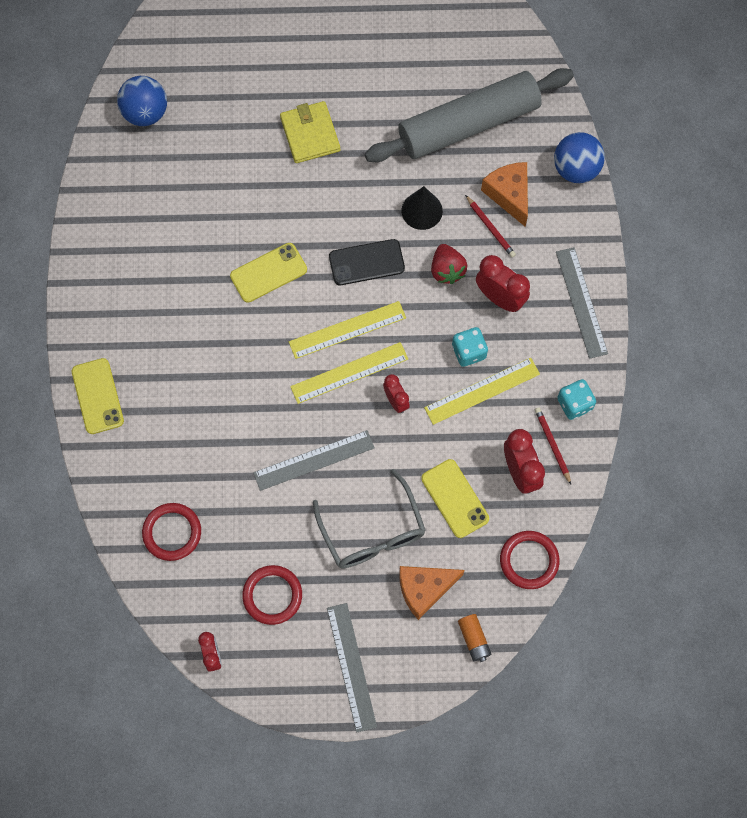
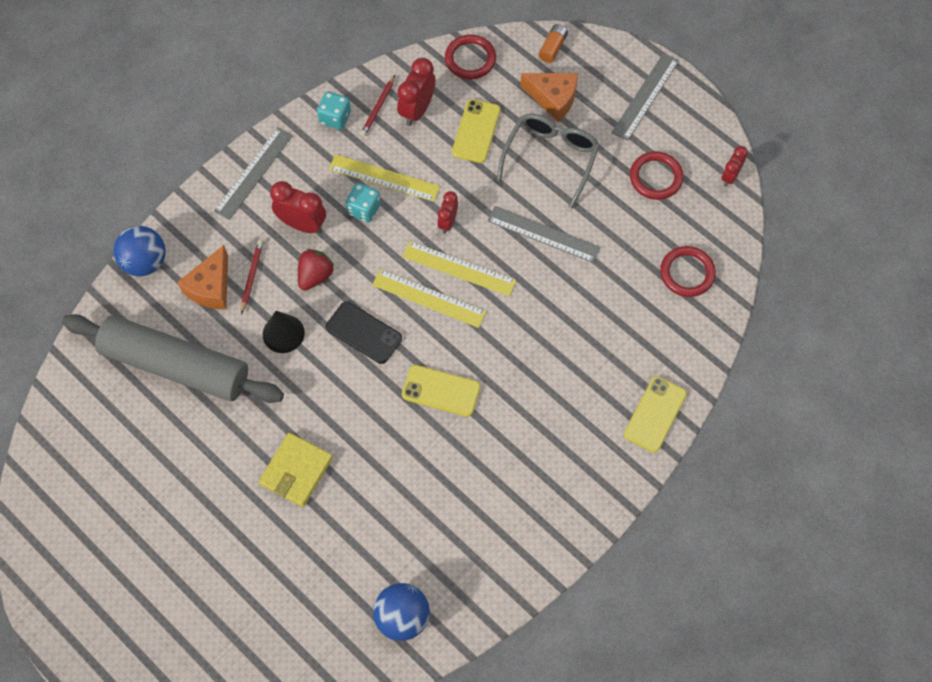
camera: 135 degrees left, 5 degrees down
(500, 298) = (302, 224): red clock -> red clock turned 120 degrees clockwise

